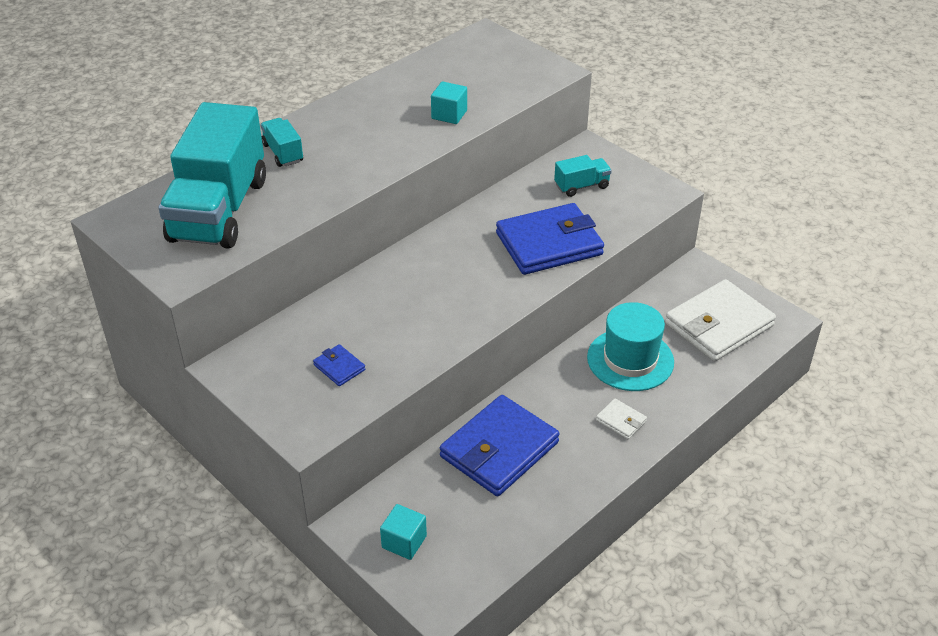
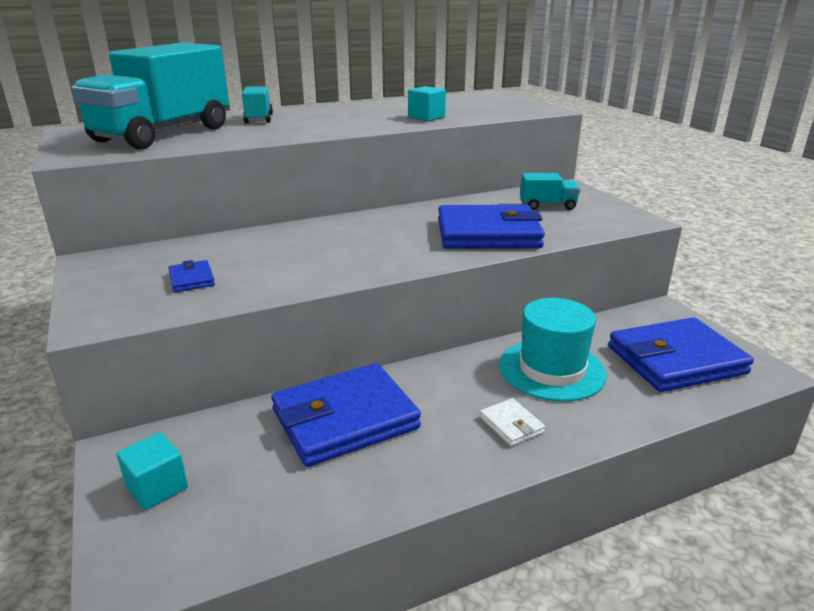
camera: 20 degrees right, 15 degrees down
(718, 325) = (675, 360): white wallet -> blue wallet

